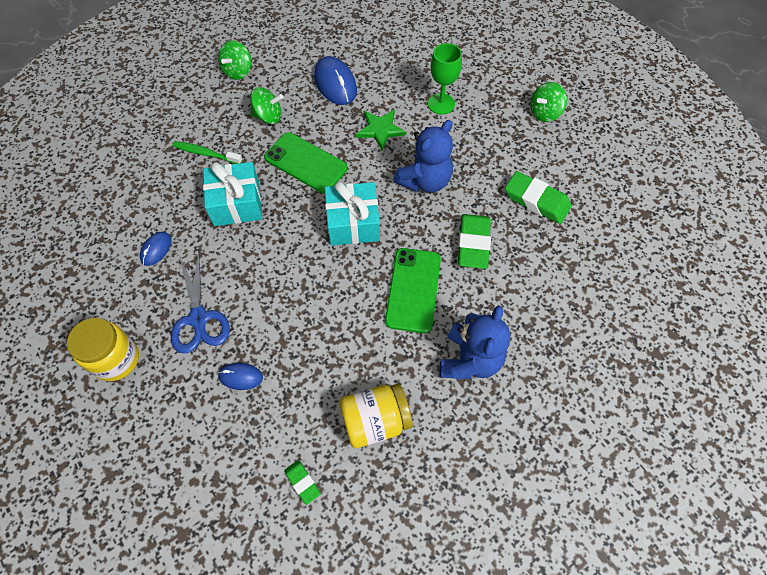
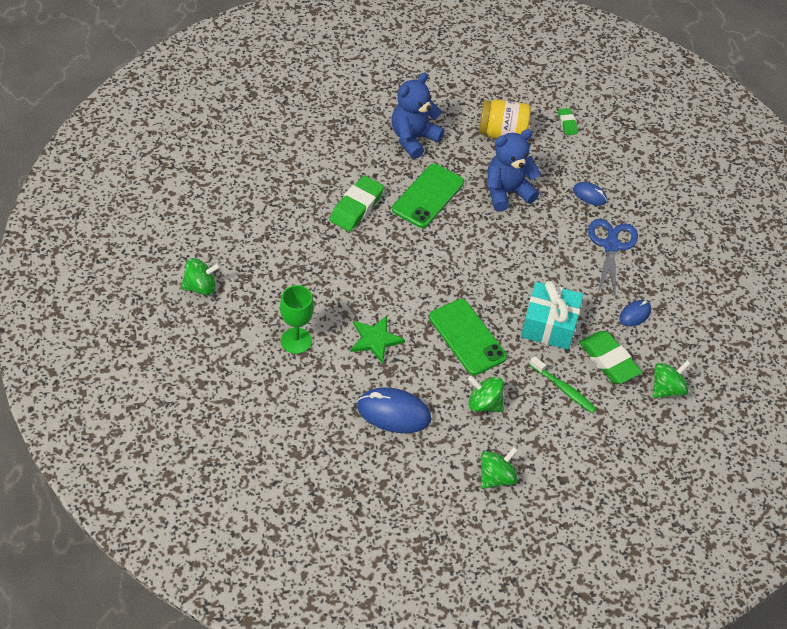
camera: 160 degrees left, 10 degrees down
(112, 190) = (667, 389): none -> green spinning top
(116, 359) = (684, 244): yellow jar -> none
(335, 84) = (393, 413): blue mouse -> blue mouse turned 75 degrees counterclockwise
(353, 223) = (450, 265): turquoise gift -> none
(425, 181) = (363, 273): blue teddy bear -> blue teddy bear (507, 192)
(536, 201) = (276, 216): green eraser -> green eraser (608, 360)

